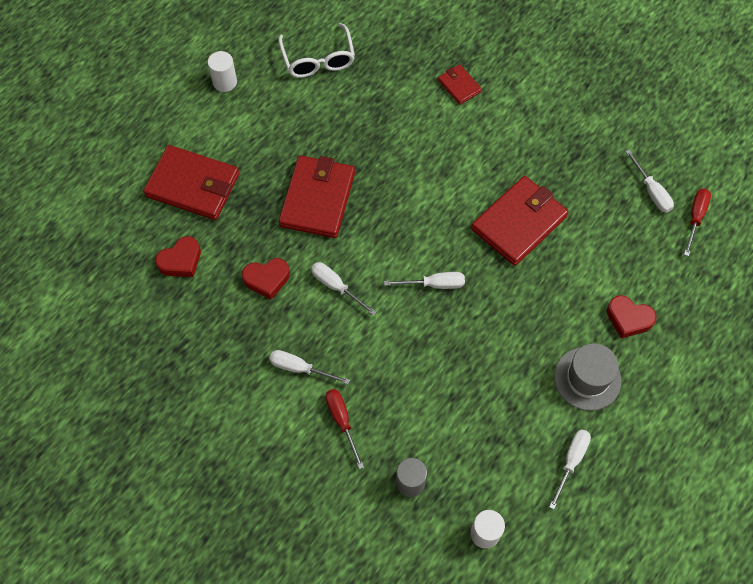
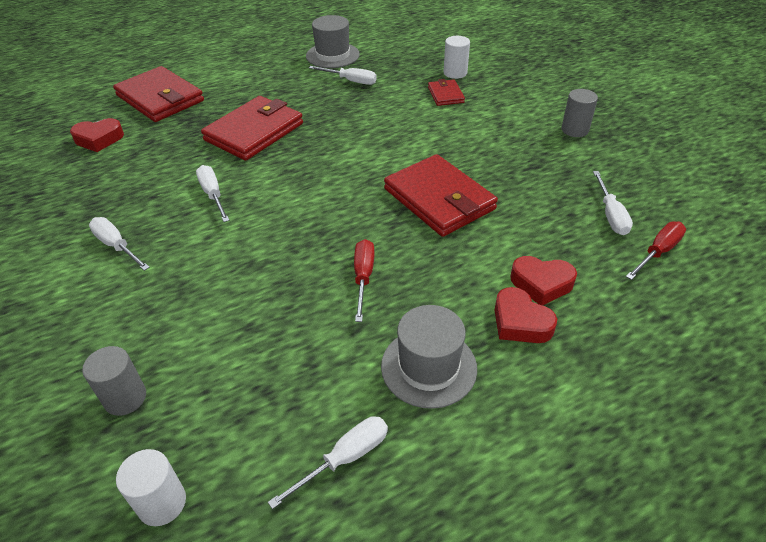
camera: 25 degrees right, 20 degrees down
(225, 82) = (246, 51): white cylinder -> white cylinder (455, 73)
(267, 279) = (156, 171): red heart -> red heart (541, 284)
(318, 60) = (332, 55): white glasses -> grey hat
(342, 421) = (111, 306): red screwdriver -> red screwdriver (363, 277)
(434, 284) = (311, 221): white screwdriver -> white screwdriver (351, 81)
(519, 223) = (439, 199): red wallet -> red wallet turned 75 degrees clockwise
(589, 97) = (575, 130): none -> grey cylinder

